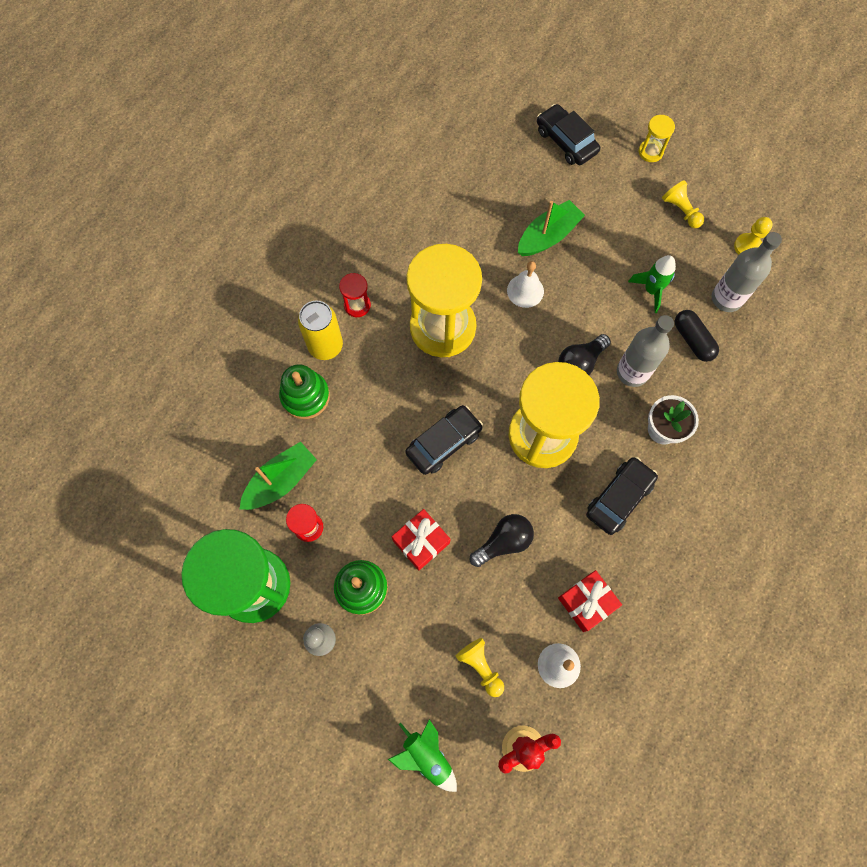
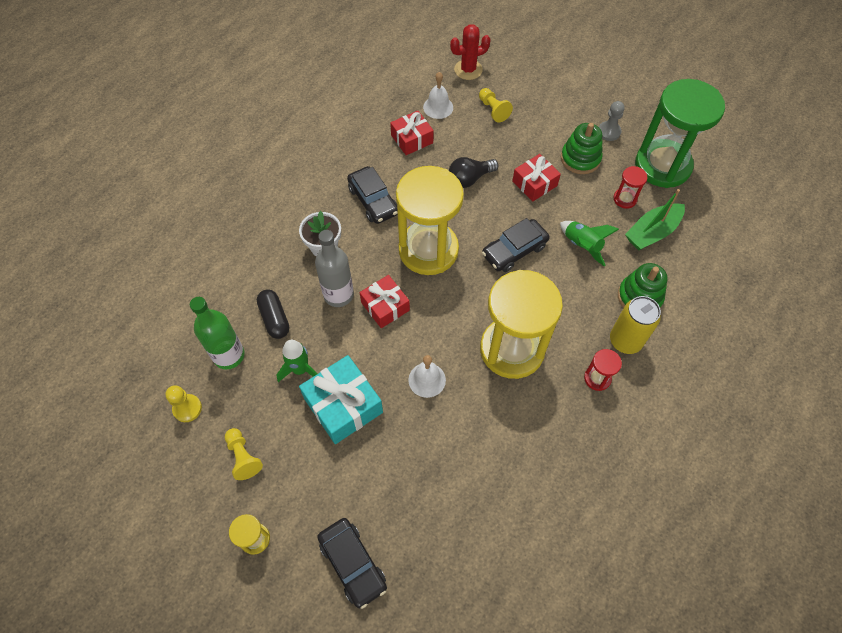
camera: 175 degrees left, 10 degrees down
(426, 755) = (532, 70): green rocket -> green rocket (582, 246)
(548, 236) = (394, 438): green boat -> none
(580, 363) = (385, 306): black light bulb -> red gift
(601, 261) = (343, 405): none -> turquoise gift
(619, 498) = (373, 200): black car -> black car turned 75 degrees counterclockwise
(726, 298) = (229, 355): grey bottle -> green bottle

